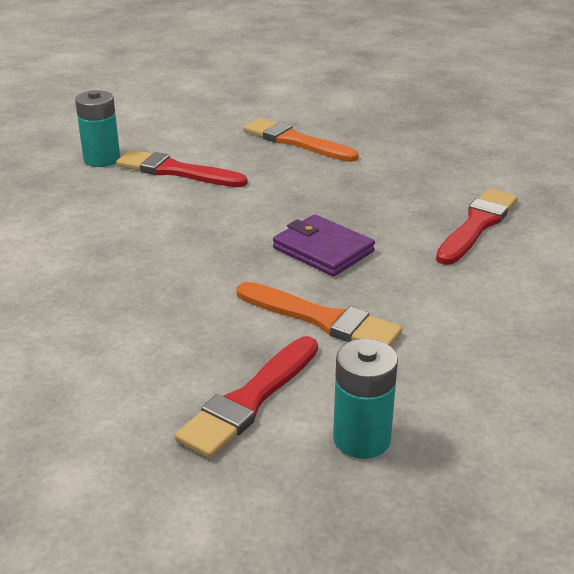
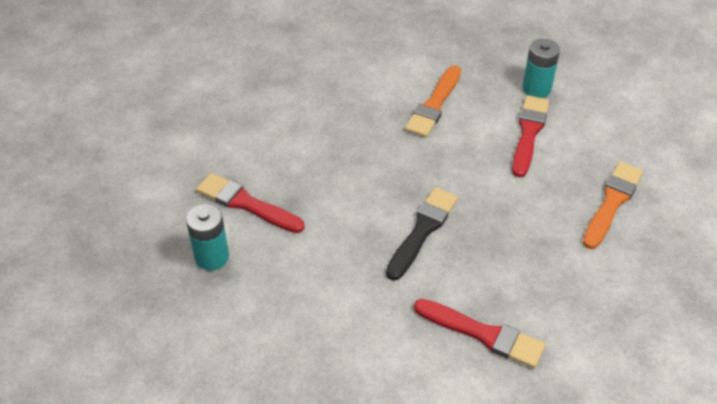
camera: 85 degrees right, 15 degrees up
(322, 319) = (331, 234): orange brush -> orange brush (434, 105)
(323, 250) = (422, 230): purple wallet -> black brush

